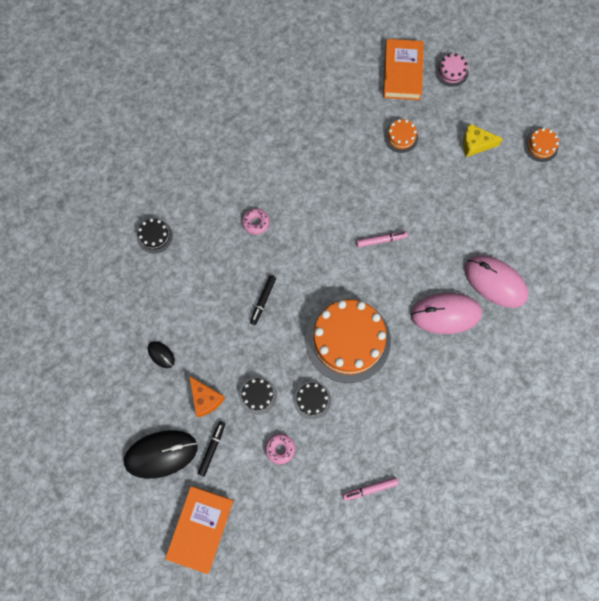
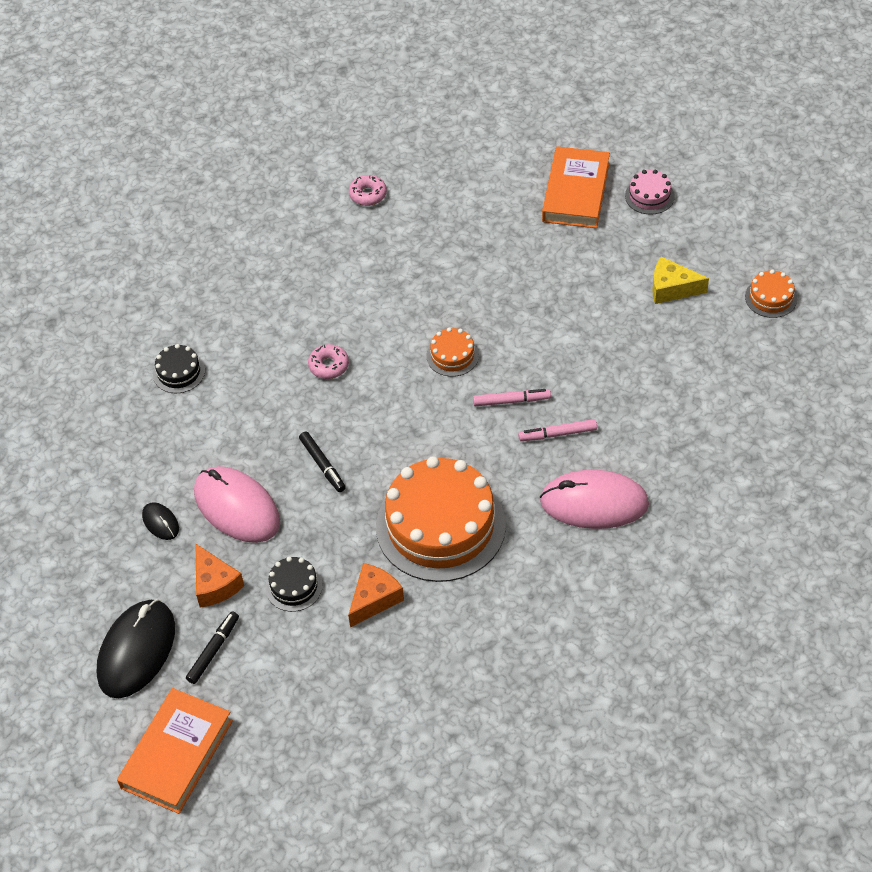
camera: 10 degrees right, 20 degrees down
(161, 454) = (136, 651): black mouse -> black mouse turned 60 degrees counterclockwise
(263, 301) = (322, 465): black marker -> black marker turned 60 degrees counterclockwise
(280, 449) = (315, 659): pink donut -> pink donut (368, 194)
(312, 400) = (374, 599): black cake -> orange cheese
(370, 489) = (442, 724): pink marker -> pink marker (557, 434)
(401, 137) = (561, 272): orange cake -> orange cake (452, 355)
(495, 282) = (676, 467): pink mouse -> pink mouse (237, 507)

